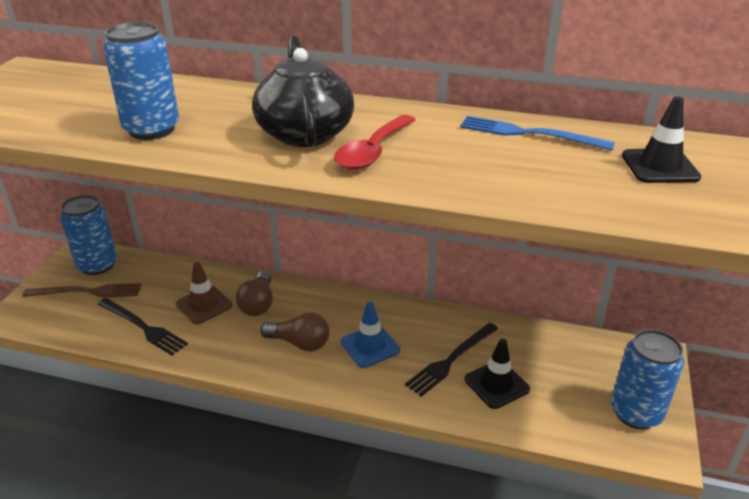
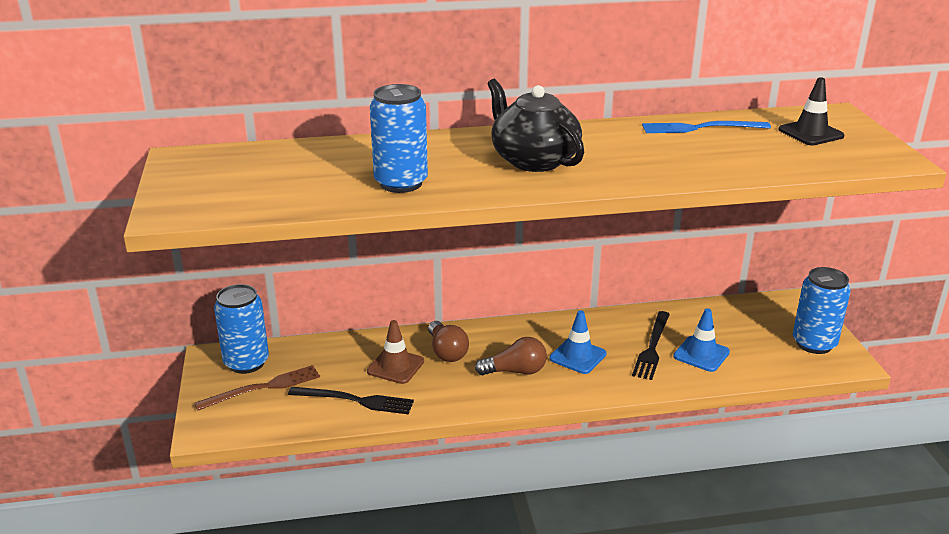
camera: 25 degrees left, 5 degrees down
(372, 151) = (605, 163): red spoon -> none
(496, 384) = (701, 354): black traffic cone -> blue traffic cone

